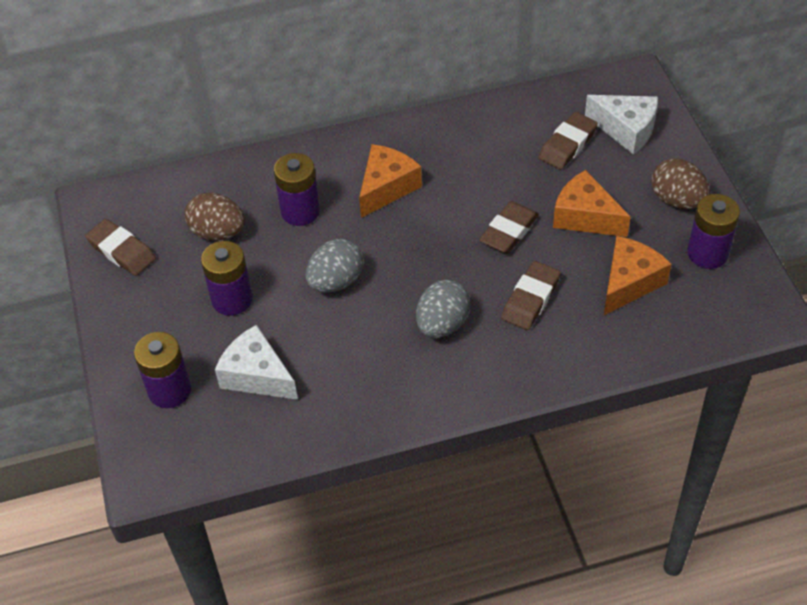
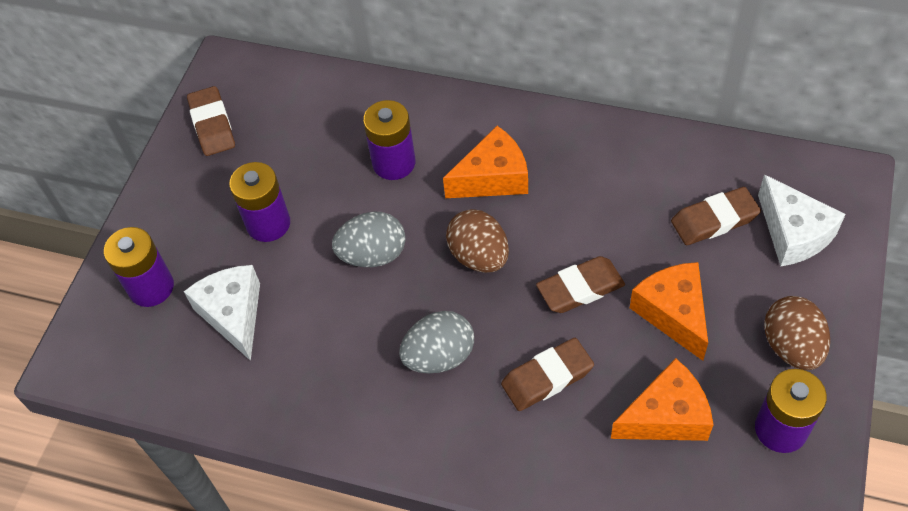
camera: 35 degrees right, 5 degrees up
(218, 232) = (305, 147): brown egg -> brown egg (479, 256)

